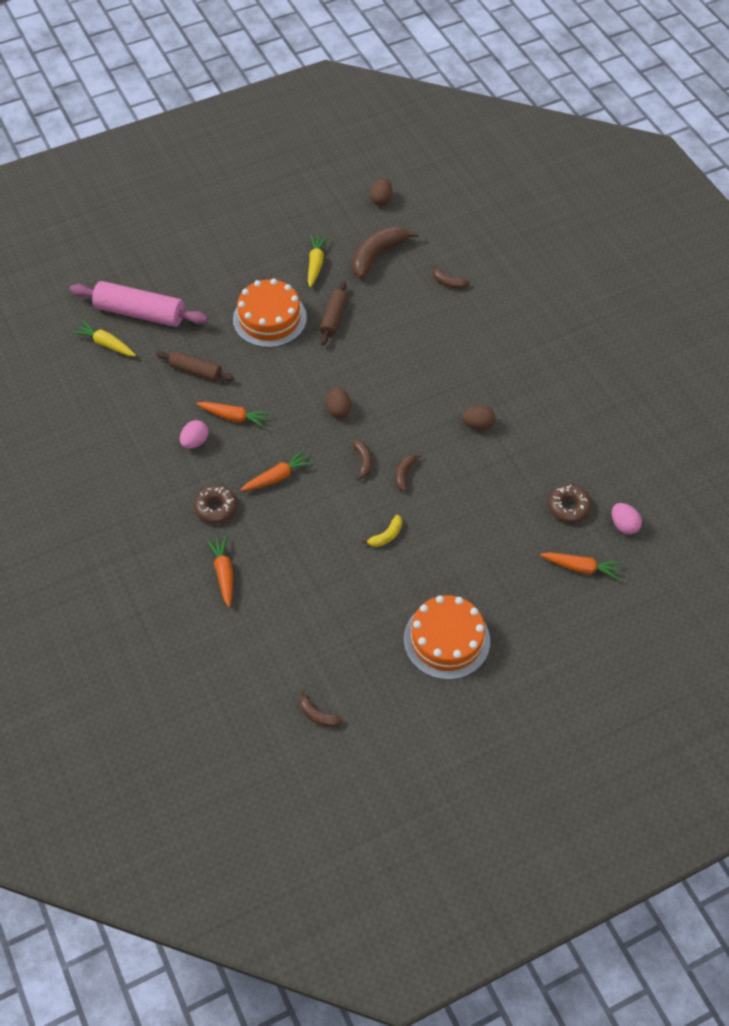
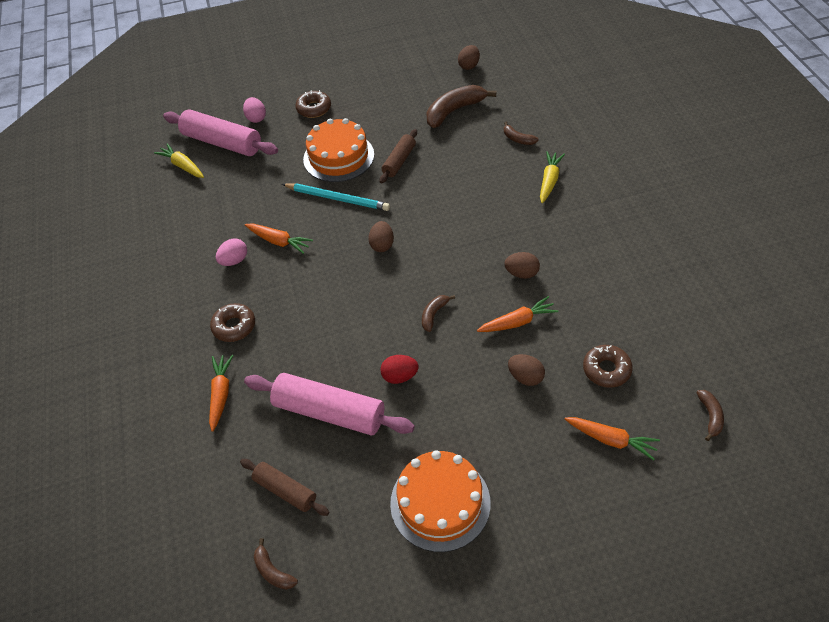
camera: 15 degrees right, 5 degrees down
(196, 371) = (256, 196): brown rolling pin -> brown rolling pin (285, 490)
(228, 264) = (314, 108): none -> brown donut
(278, 477) = (304, 303): orange carrot -> orange carrot (517, 322)
(281, 365) = (337, 198): none -> turquoise pencil
(315, 264) = (394, 114): yellow carrot -> yellow carrot (549, 181)
(330, 576) = (330, 412): none -> pink rolling pin
(363, 461) = (394, 297): brown banana -> brown banana (710, 416)
(386, 536) = (400, 376): yellow banana -> red egg
(499, 522) = (525, 377): none -> brown egg
(624, 525) = (667, 397): pink egg -> pink egg (256, 118)

